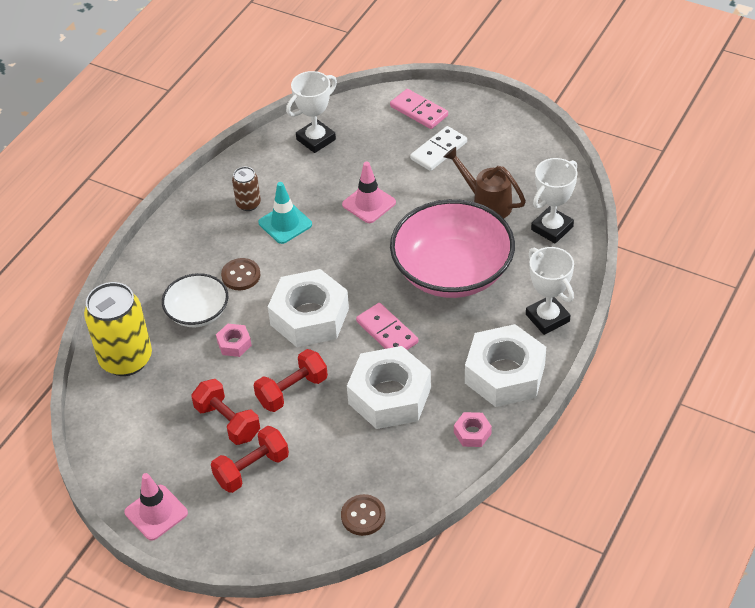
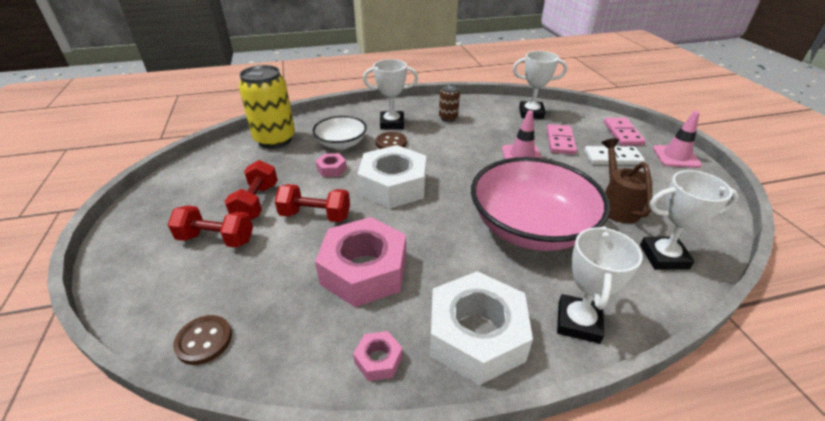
camera: 45 degrees right, 10 degrees down
(156, 512) = (139, 217): pink traffic cone -> pink traffic cone (676, 157)
(206, 252) = (392, 123): none -> white trophy
(285, 223) = (454, 136): turquoise traffic cone -> none
(387, 332) = (426, 229): pink domino -> pink domino (560, 141)
(389, 396) = (364, 270): white nut -> pink nut

